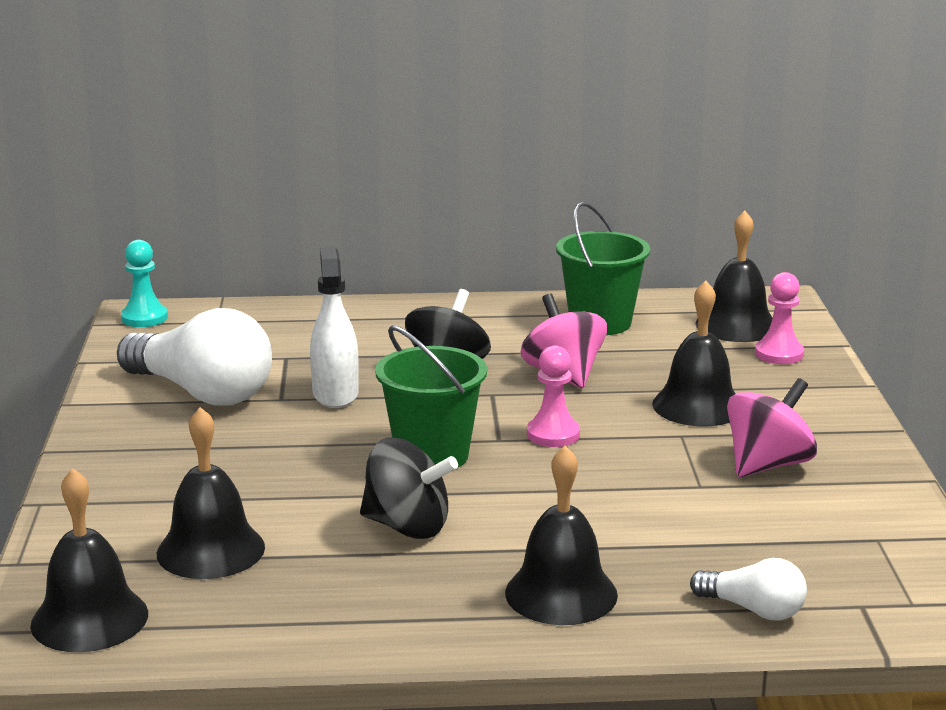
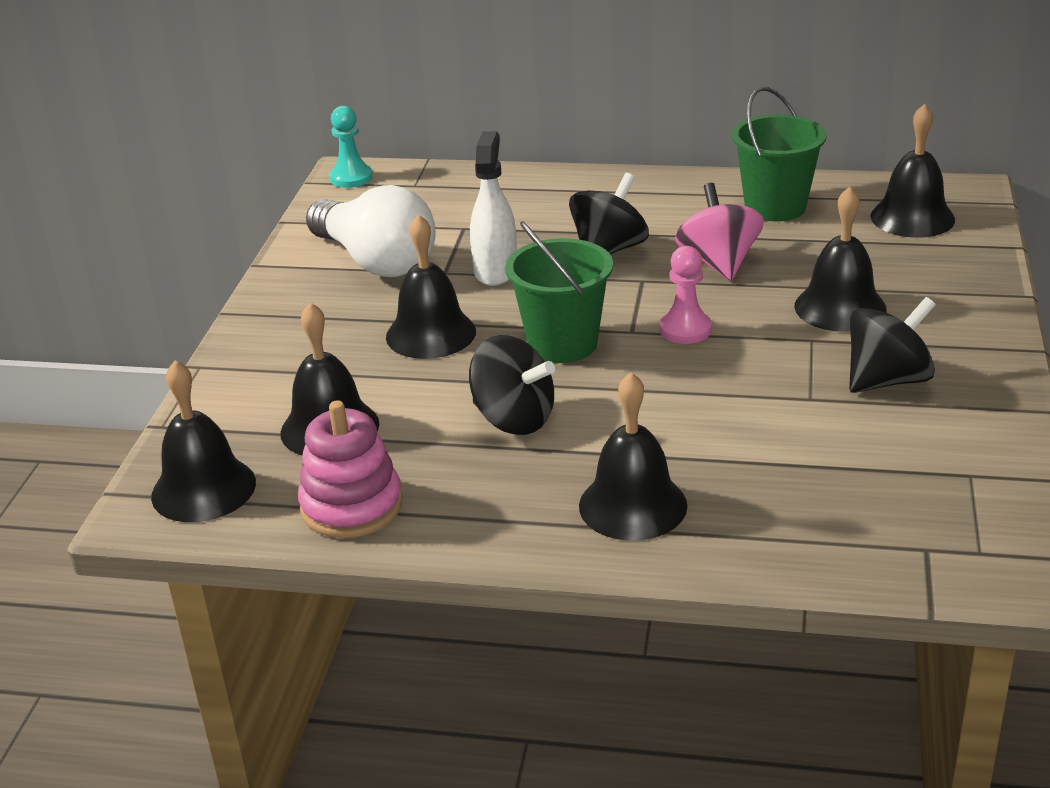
camera: 15 degrees right, 10 degrees up
(263, 620) = (351, 506): none -> pink stacking toy
(288, 455) = (431, 334): none -> black bell
(753, 610) = (814, 542): white light bulb -> none
(767, 465) = (887, 380): pink spinning top -> black spinning top
(779, 354) = (944, 253): pink pawn -> none

